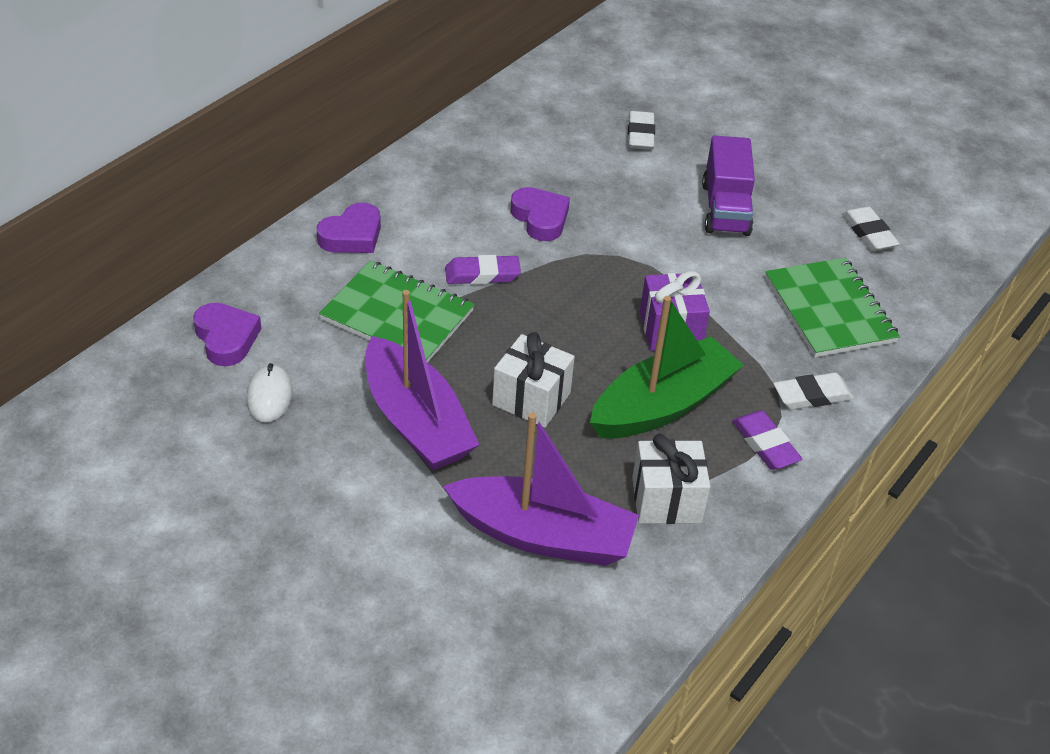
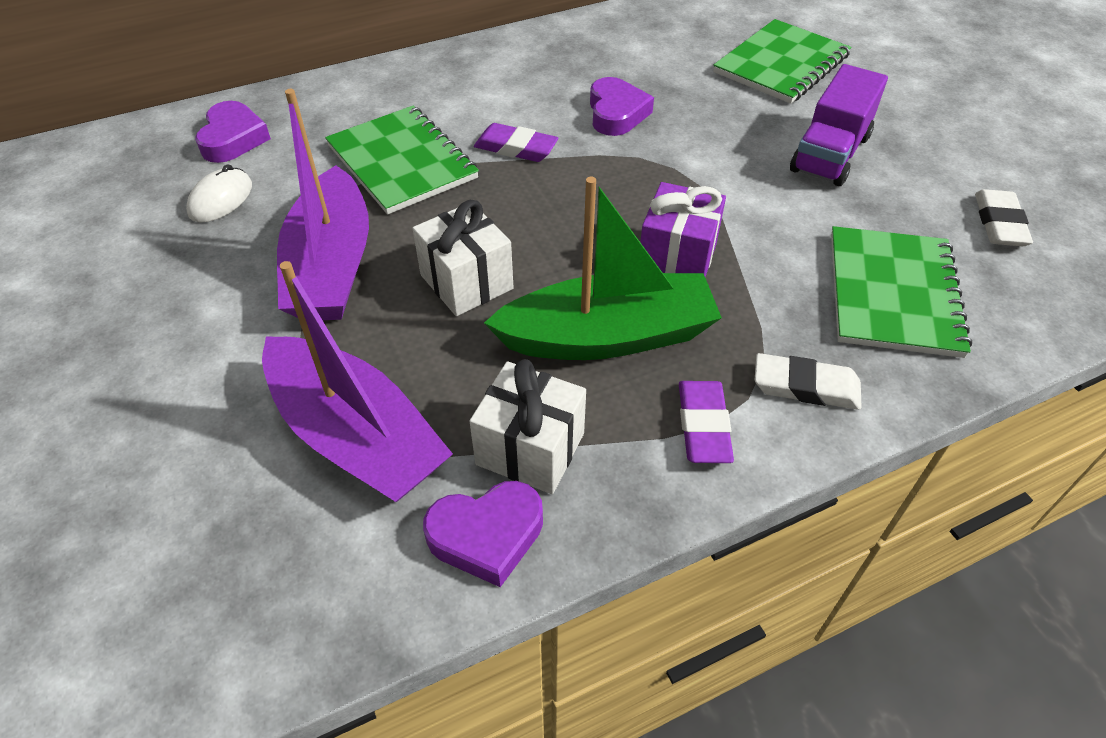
camera: 30 degrees right, 5 degrees up
(352, 236) = (422, 84): purple heart -> purple heart (487, 535)
(640, 134) = (781, 64): white eraser -> green notebook

